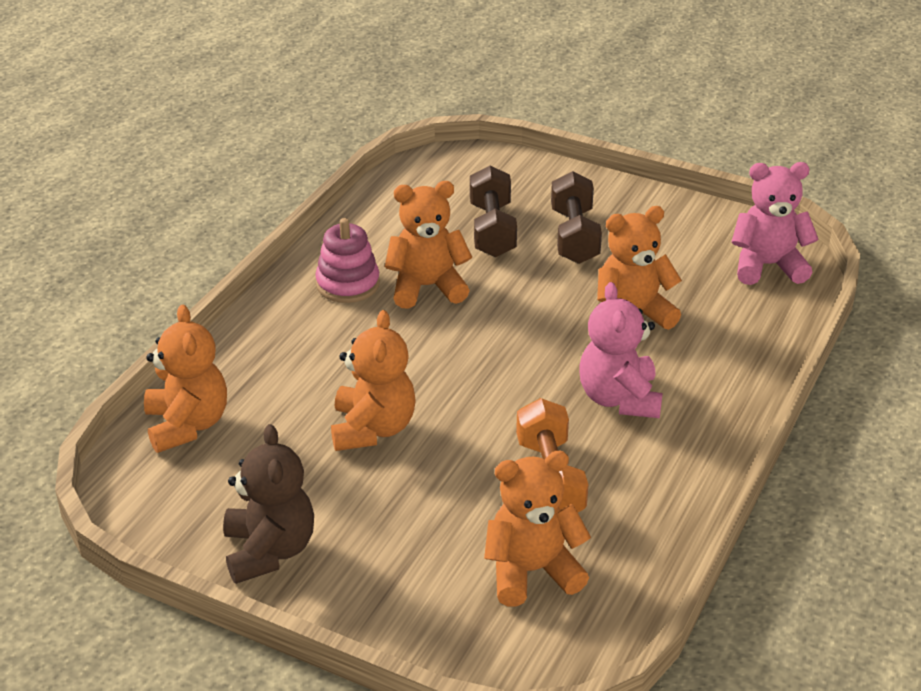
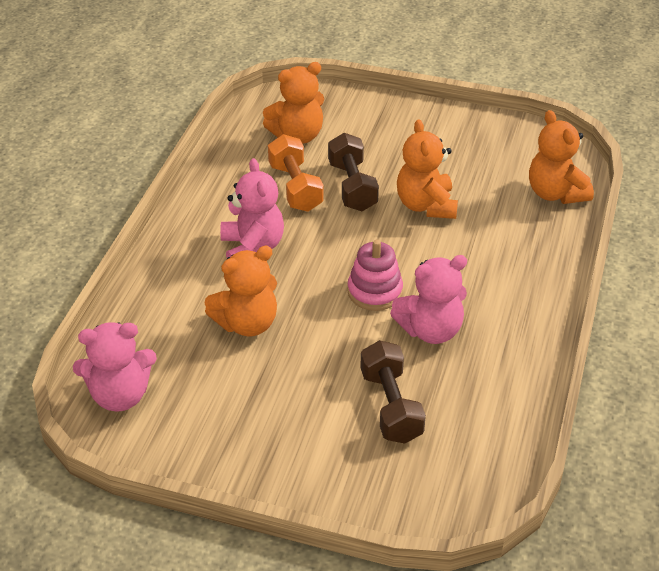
camera: 170 degrees right, 5 degrees up
(269, 551) = (457, 129): brown teddy bear -> none
(348, 284) = (500, 324): pink stacking toy -> pink stacking toy (375, 291)
(427, 287) = (430, 330): orange teddy bear -> pink teddy bear
(574, 236) = (308, 409): brown dumbbell -> brown dumbbell (352, 186)

